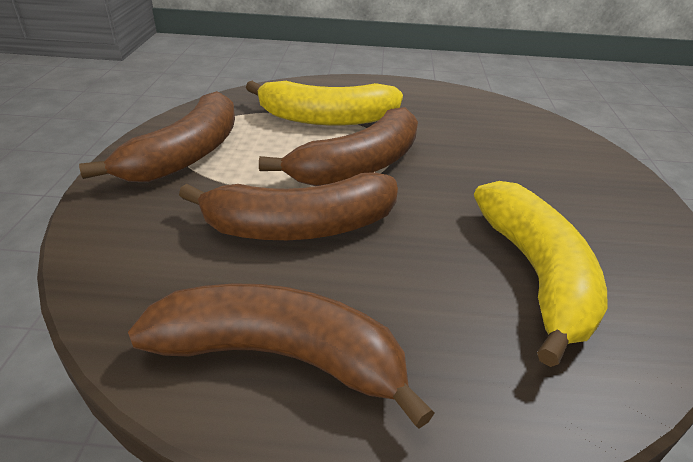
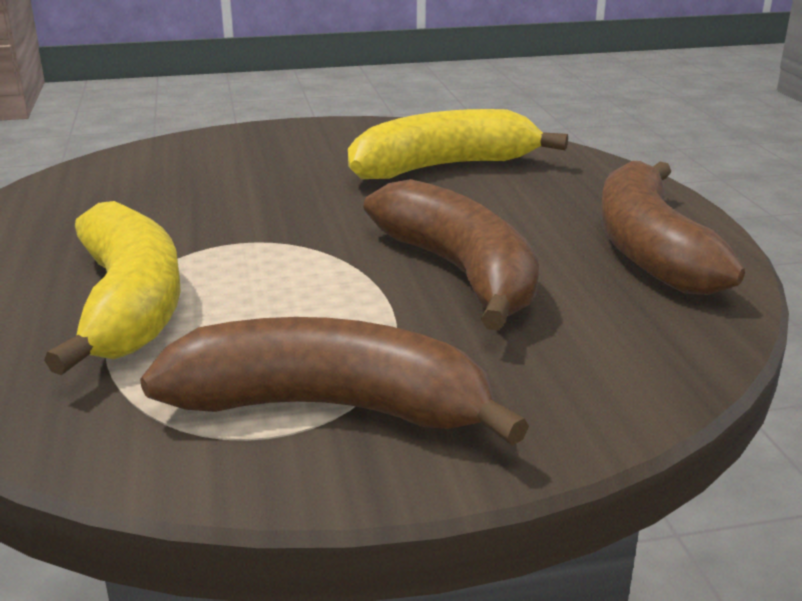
camera: 105 degrees left, 10 degrees down
(359, 165) = (288, 259): brown banana -> none

